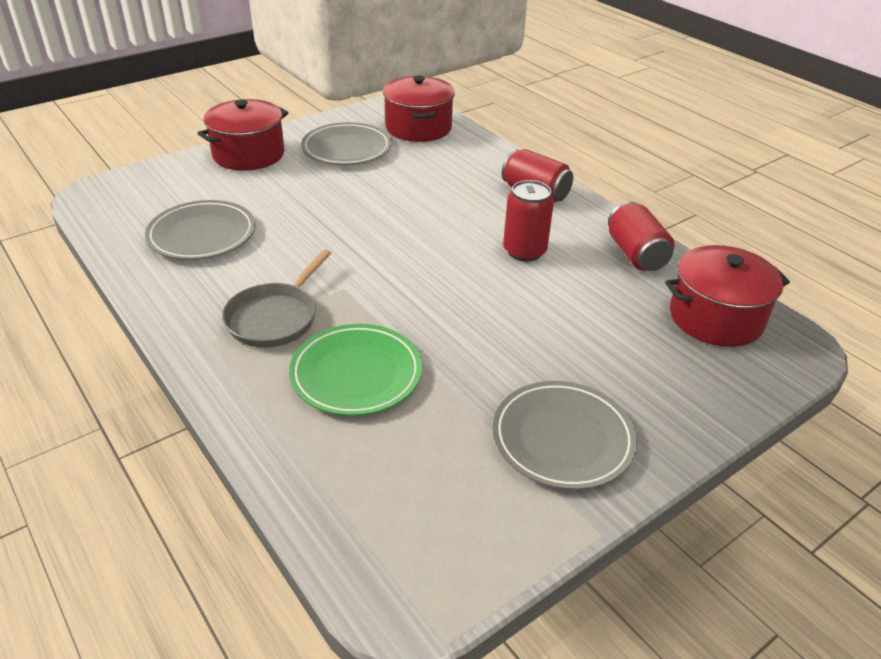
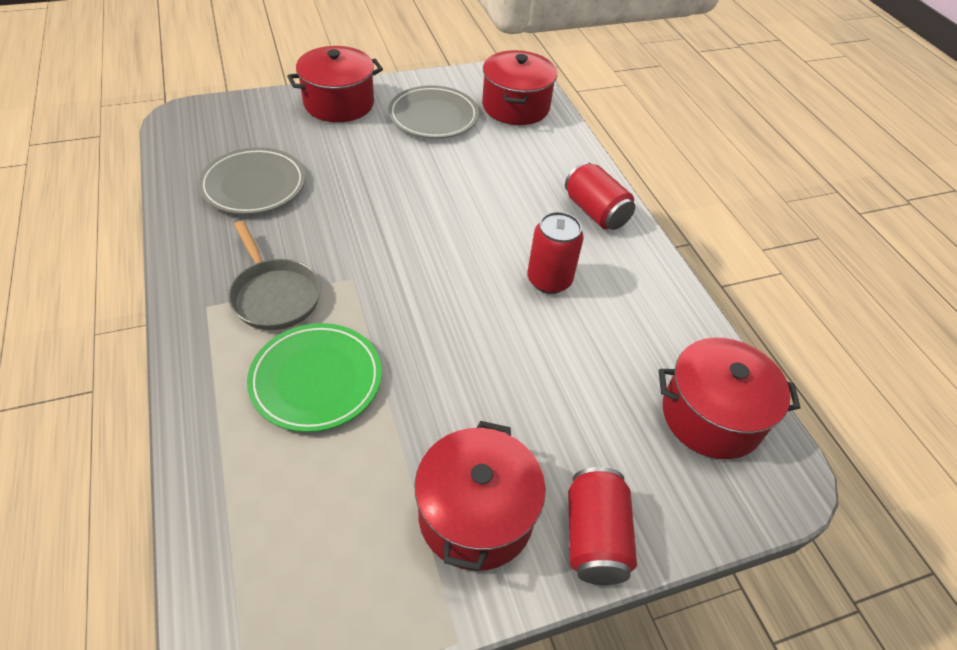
camera: 15 degrees right, 10 degrees up
(275, 317) = (274, 295): grey pan -> grey pan turned 75 degrees counterclockwise
(562, 438) = (476, 515): grey plate -> red pot
(636, 254) = (664, 313): red can -> red can (594, 537)

